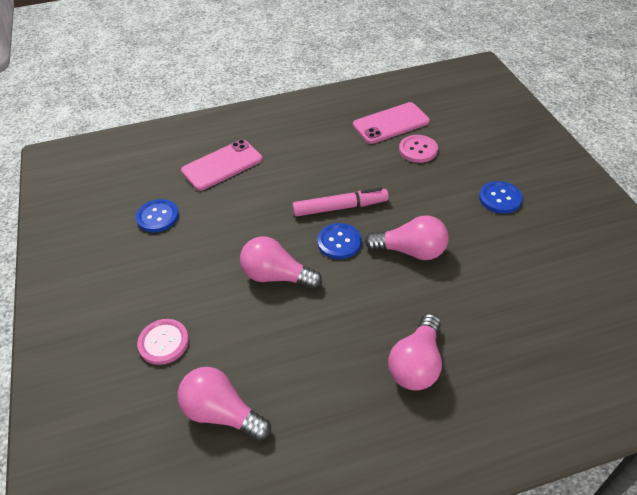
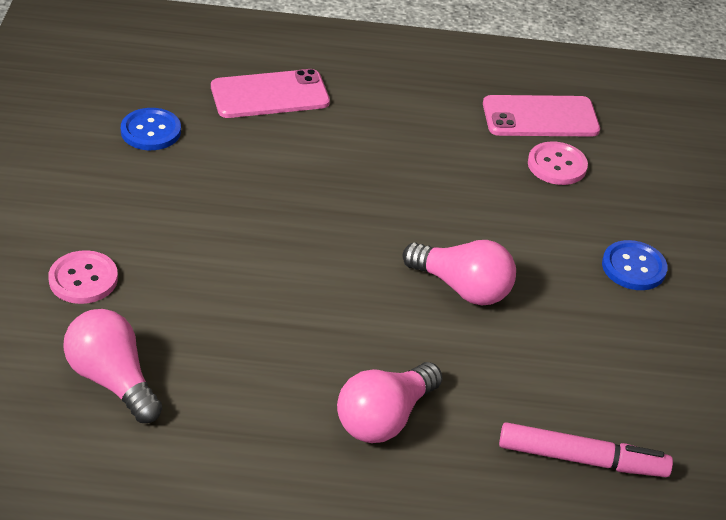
camera: 15 degrees right, 5 degrees down
(276, 276) = (265, 255): pink light bulb -> none
(339, 242) = (371, 243): blue button -> none
(340, 207) = (399, 202): pink marker -> pink marker (582, 459)

